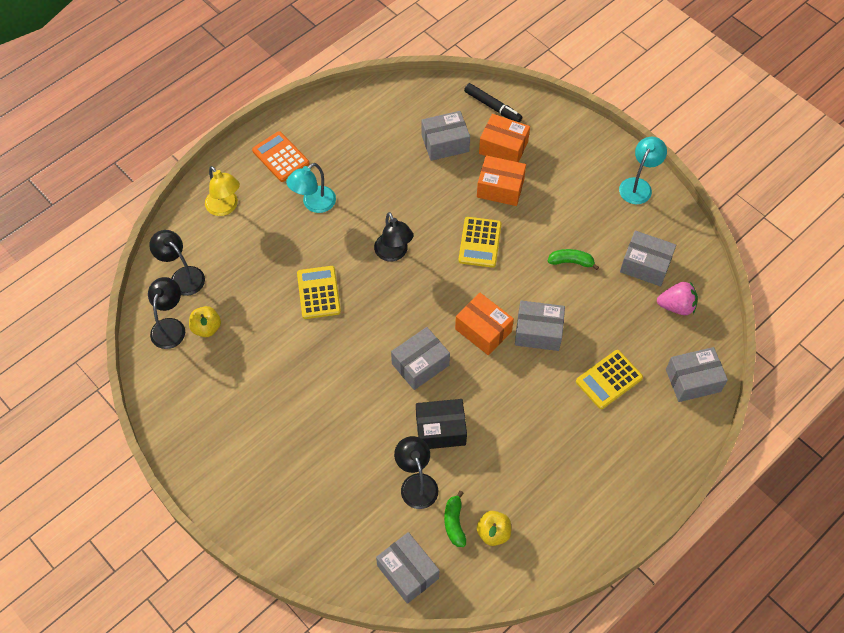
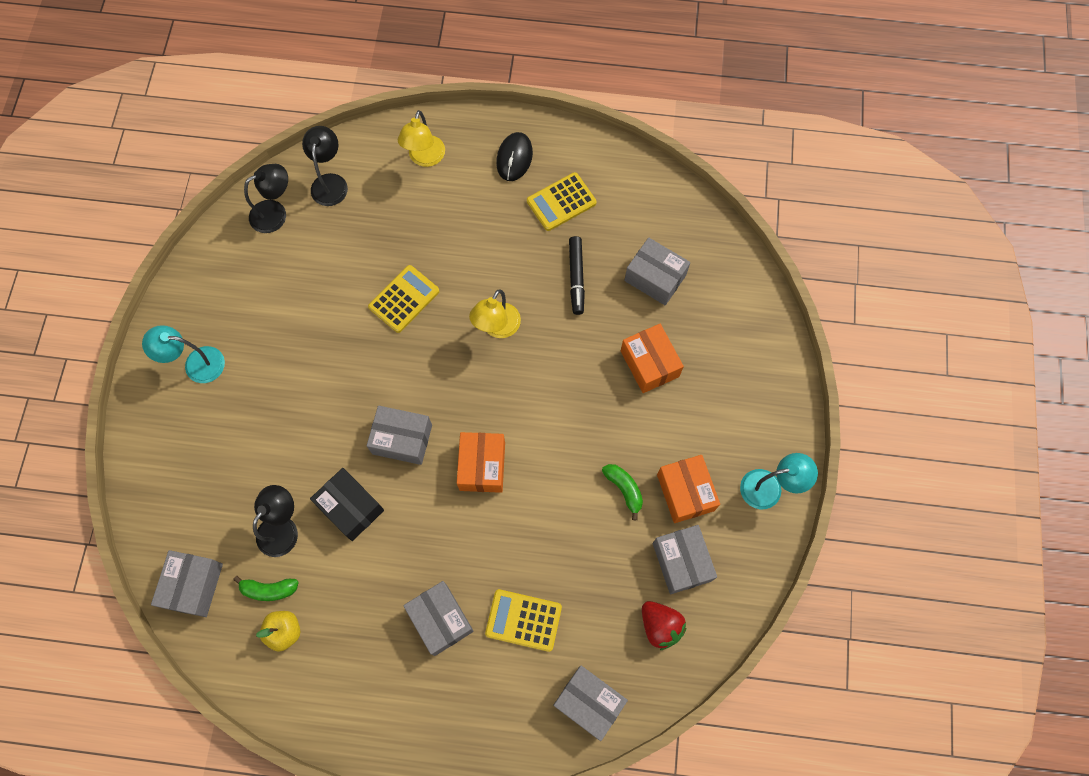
camera: 50 degrees right, 10 degrees up
(206, 328) = (297, 241): yellow apple -> none
(280, 157) = (514, 158): orange calculator -> black mouse
(314, 204) = (490, 223): turquoise lamp -> turquoise lamp (196, 364)
(393, 253) = (497, 328): black lamp -> yellow lamp
(454, 523) = (269, 589): green banana -> green banana turned 135 degrees counterclockwise
(480, 242) = (573, 392): yellow calculator -> yellow calculator (561, 202)
(492, 107) = (736, 286): black marker -> black marker (576, 278)
(503, 147) = (698, 331): orange box -> orange box (685, 492)
(538, 332) = (521, 516): grey box -> grey box (440, 620)
(676, 306) = (660, 626): pink strawberry -> red strawberry

